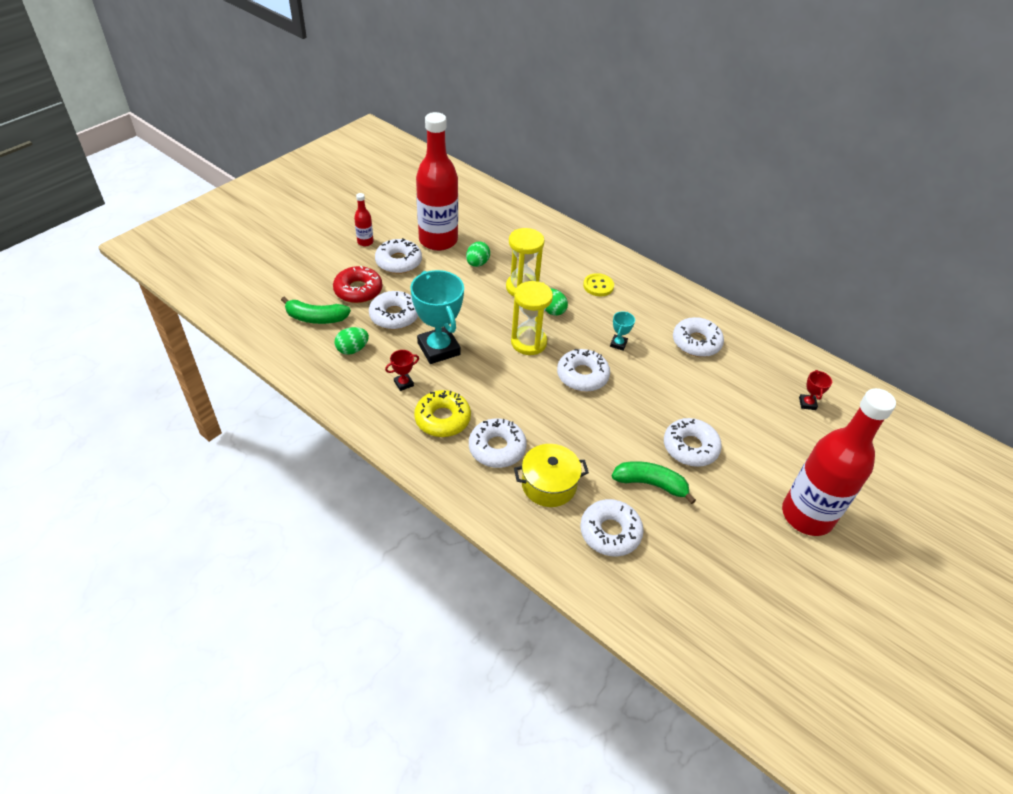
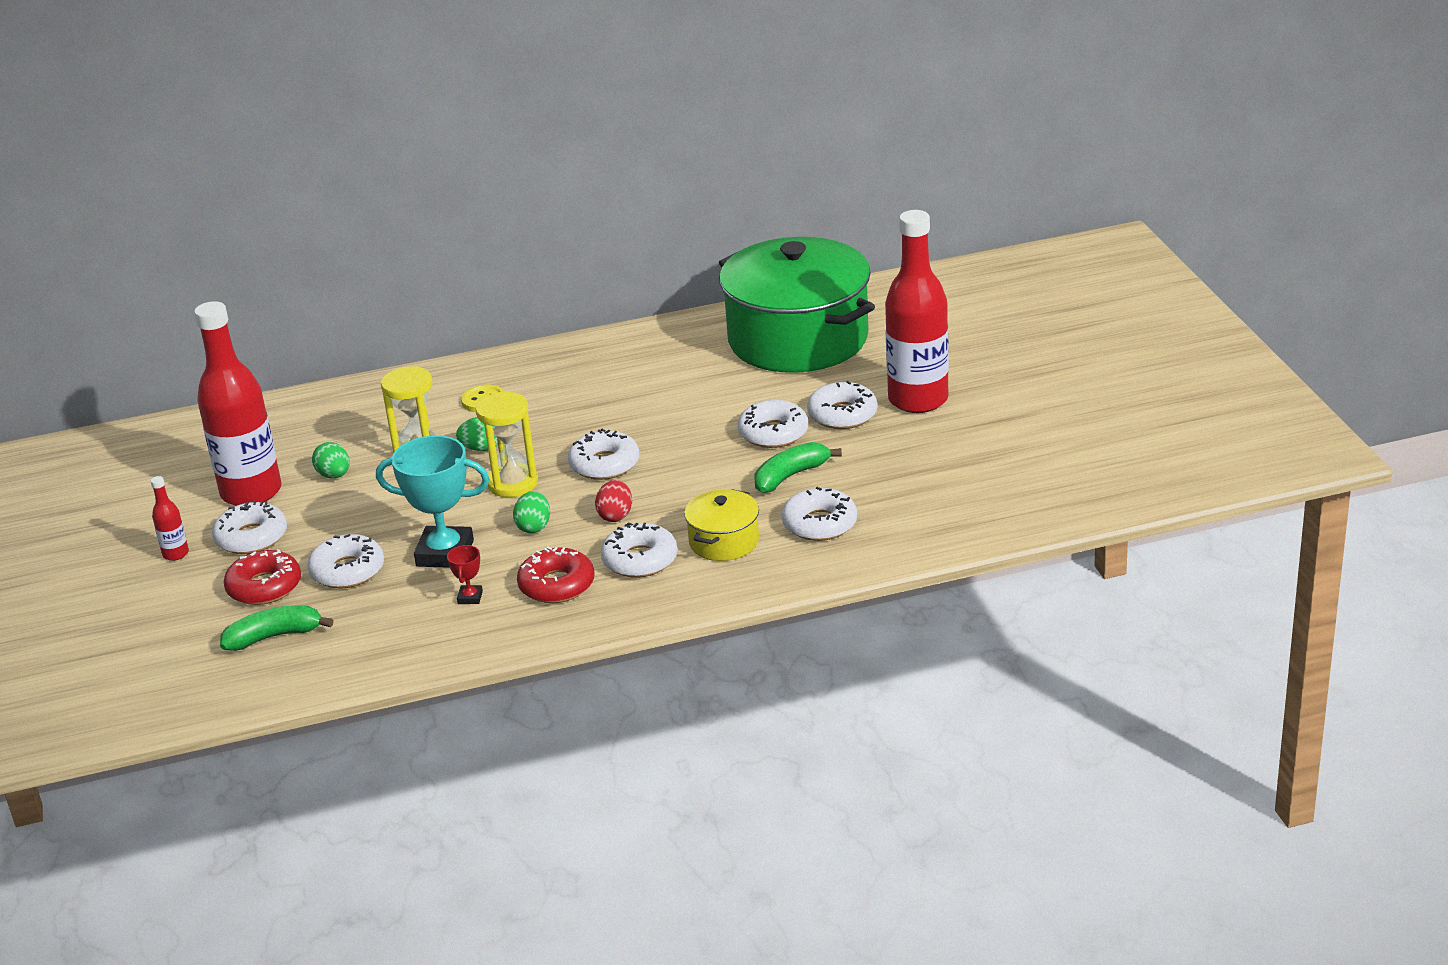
camera: 50 degrees left, 15 degrees down
(316, 318) = (274, 637): green banana -> green banana turned 150 degrees counterclockwise
(352, 349) = (367, 621): green egg -> green egg (534, 527)
(442, 419) = (557, 585): yellow donut -> red donut
(534, 410) = (615, 515): none -> red egg
(618, 344) = (587, 422): turquoise trophy -> none
(696, 342) = (645, 370): white donut -> white donut (842, 414)
(807, 403) = (798, 339): red trophy -> green pot

